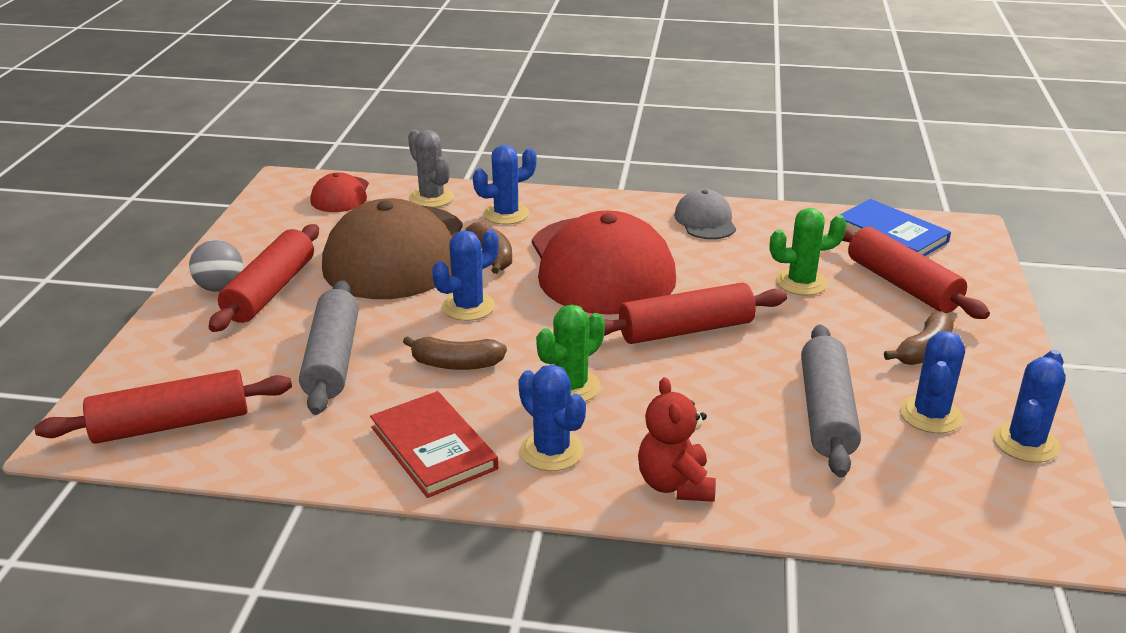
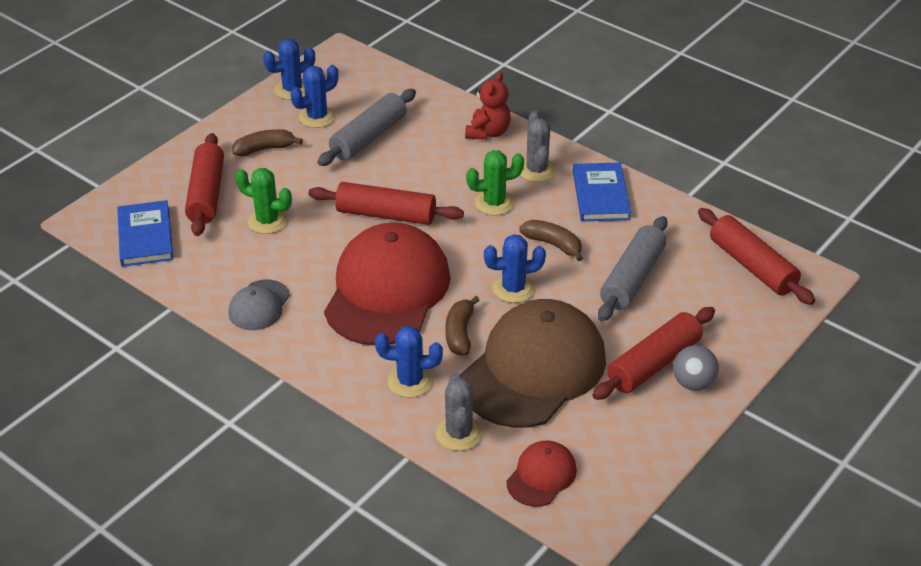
camera: 150 degrees left, 10 degrees up
(171, 424) = (752, 266): red rolling pin -> red rolling pin turned 45 degrees clockwise
(433, 448) = (601, 195): red book -> blue book
(551, 451) = (537, 170): blue cactus -> grey cactus

